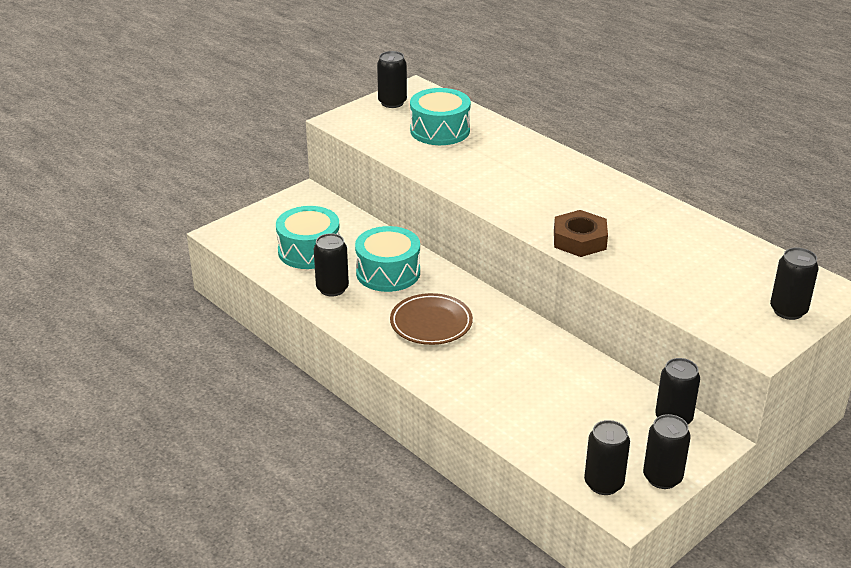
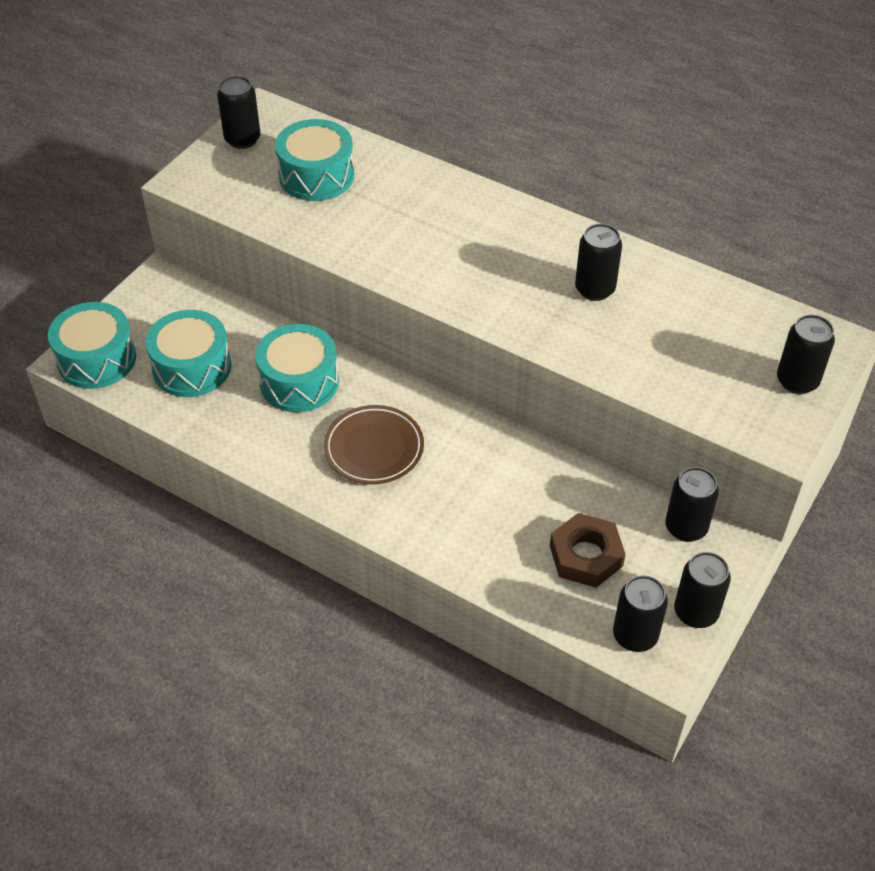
camera: 15 degrees left, 15 degrees up
(240, 235) = (97, 359): none -> turquoise drum
(332, 288) = (239, 420): black can -> black can (594, 289)
(579, 240) = (536, 321): brown nut -> brown nut (586, 555)

